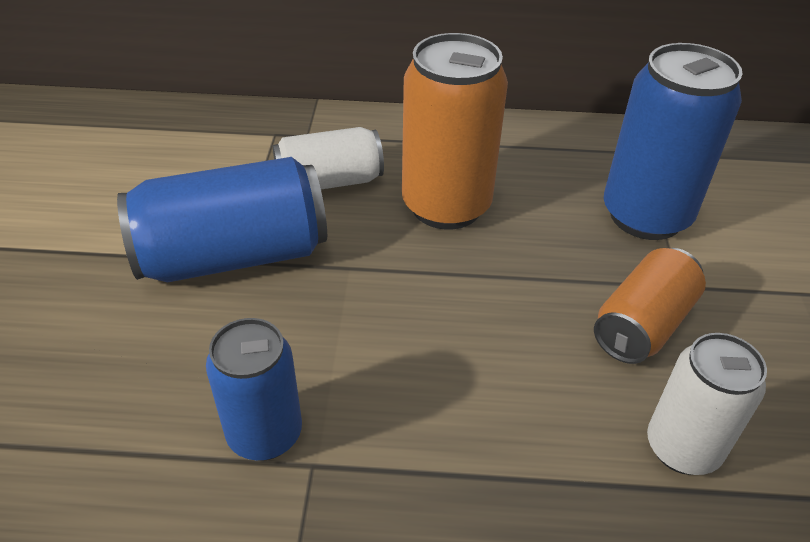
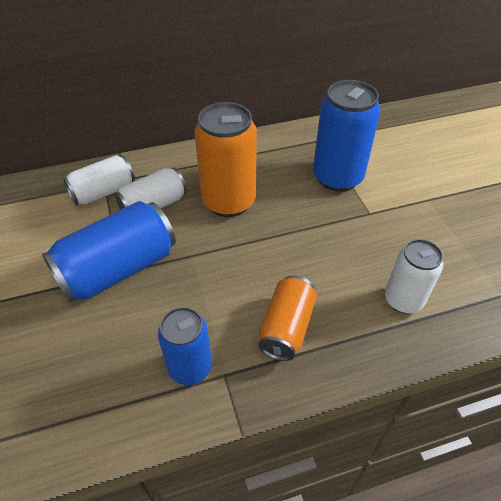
camera: 20 degrees left, 5 degrees up
(267, 145) = (103, 192): none -> white can
(642, 325) = (359, 240): orange can -> orange can (286, 327)

